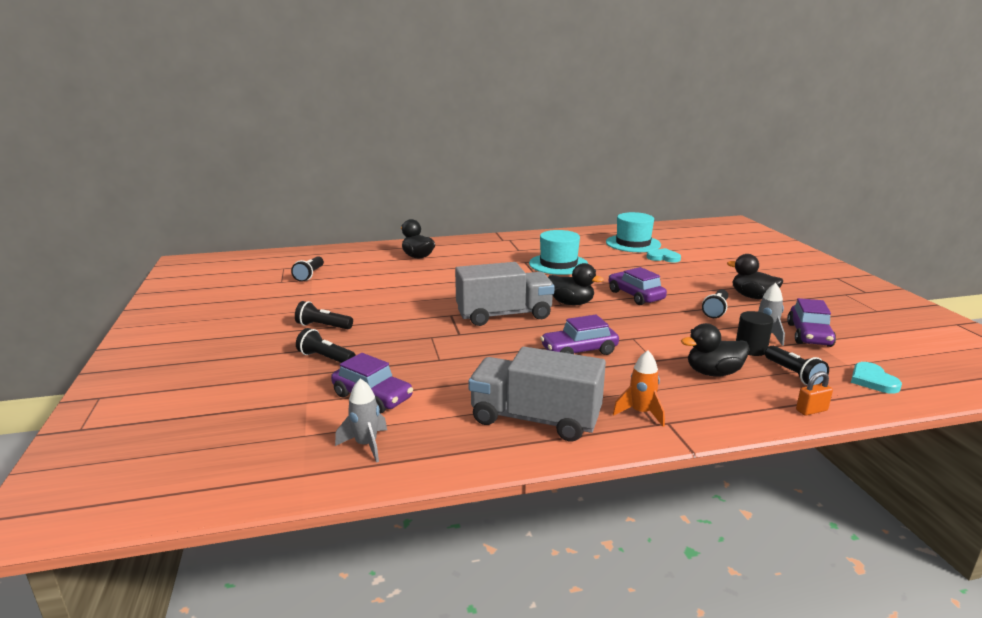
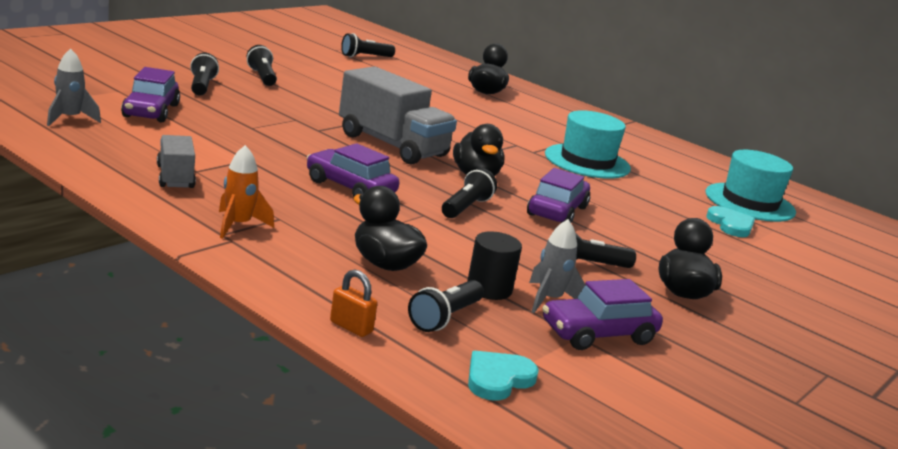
camera: 50 degrees right, 0 degrees up
(535, 419) = (175, 177): grey truck -> grey truck, size x0.54
(624, 321) = (466, 207): none -> black flashlight

